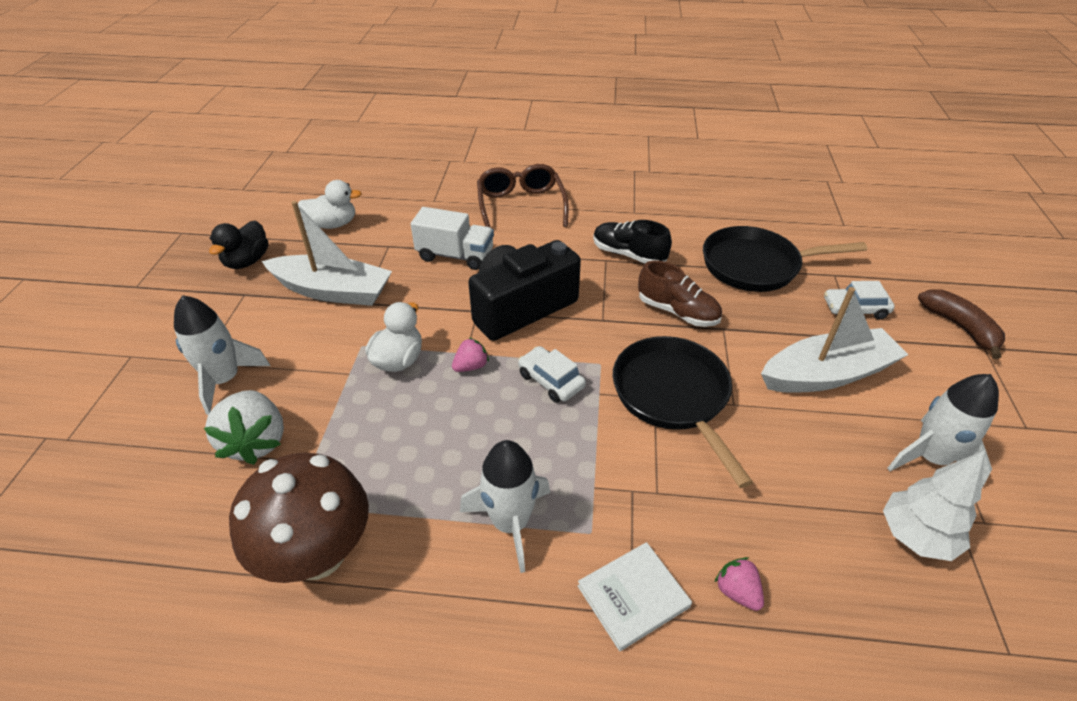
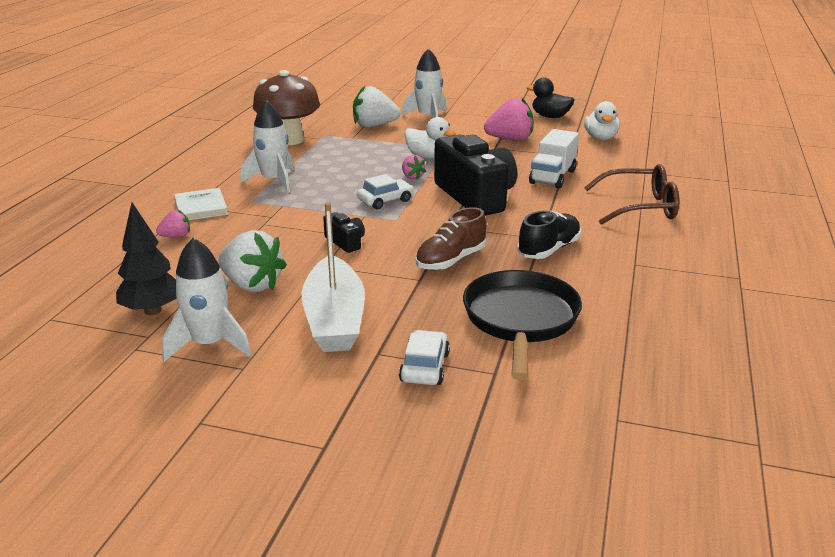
camera: 100 degrees right, 15 degrees down
(333, 291) = (510, 139): white boat -> pink strawberry
(673, 396) = (345, 242): black pan -> black camera
(808, 457) = (252, 285): none -> white strawberry
(915, 537) = (152, 311): white tree -> black tree
(959, 327) = (365, 441): brown banana -> none

